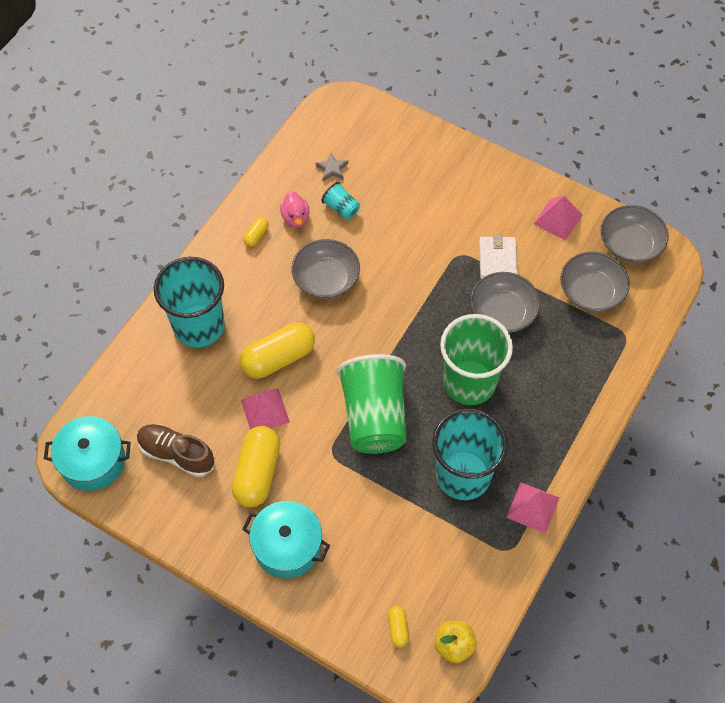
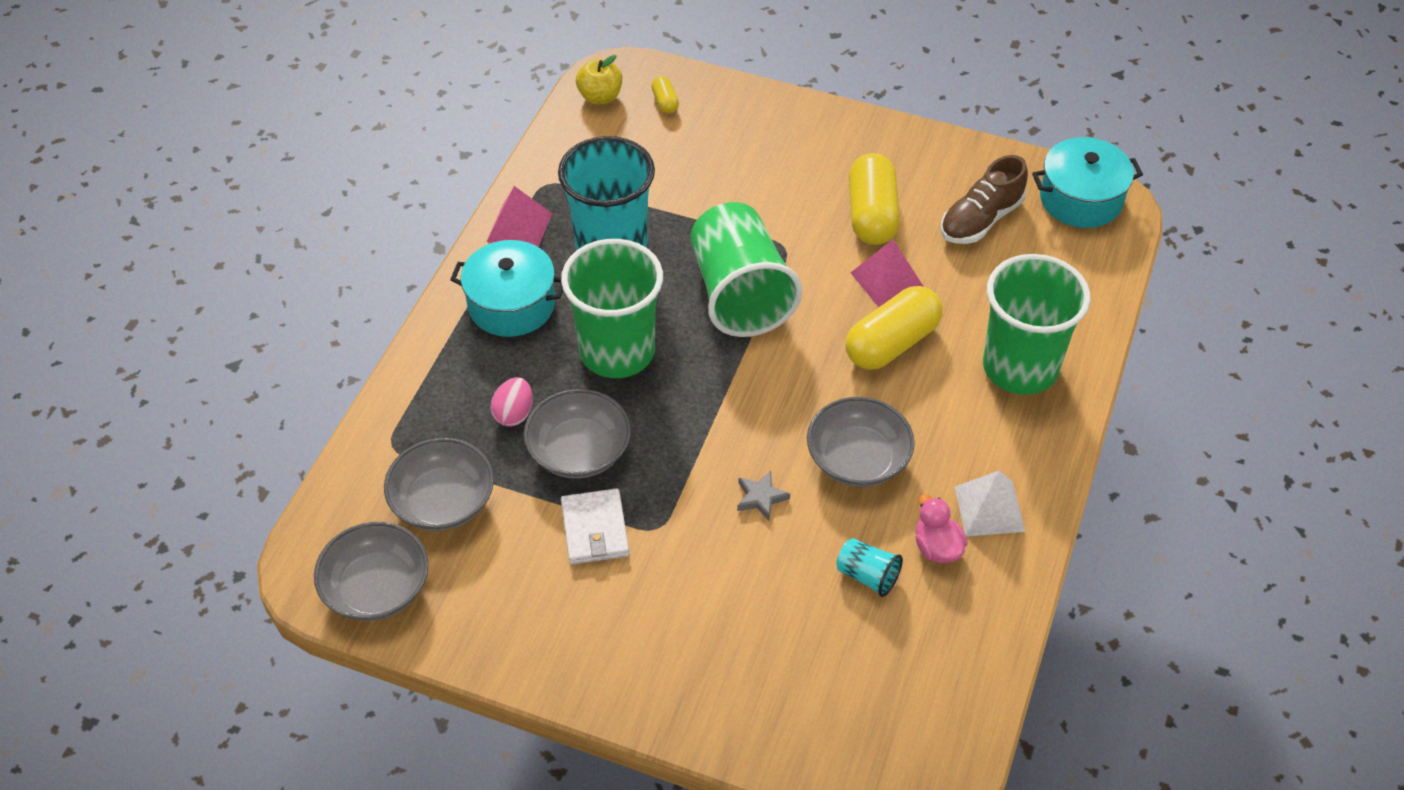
camera: 170 degrees right, 10 degrees down
(176, 454) = (981, 219): brown shoe -> brown shoe turned 120 degrees clockwise
(199, 326) = (1020, 367): turquoise cup -> green cup
(256, 236) = (989, 508): yellow capsule -> white pyramid
(287, 546) = (810, 153): turquoise pot -> turquoise pot (511, 304)
(332, 169) = (904, 644): grey star -> grey star (761, 497)
(544, 346) = (514, 414): none -> pink egg
(558, 219) = (499, 613): pink pyramid -> none

